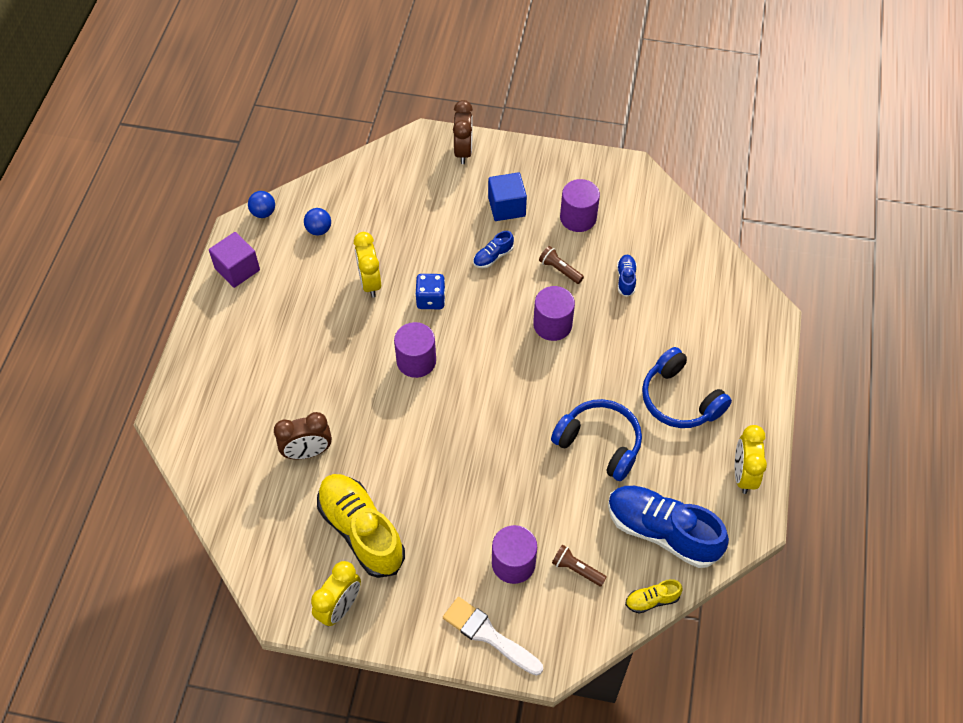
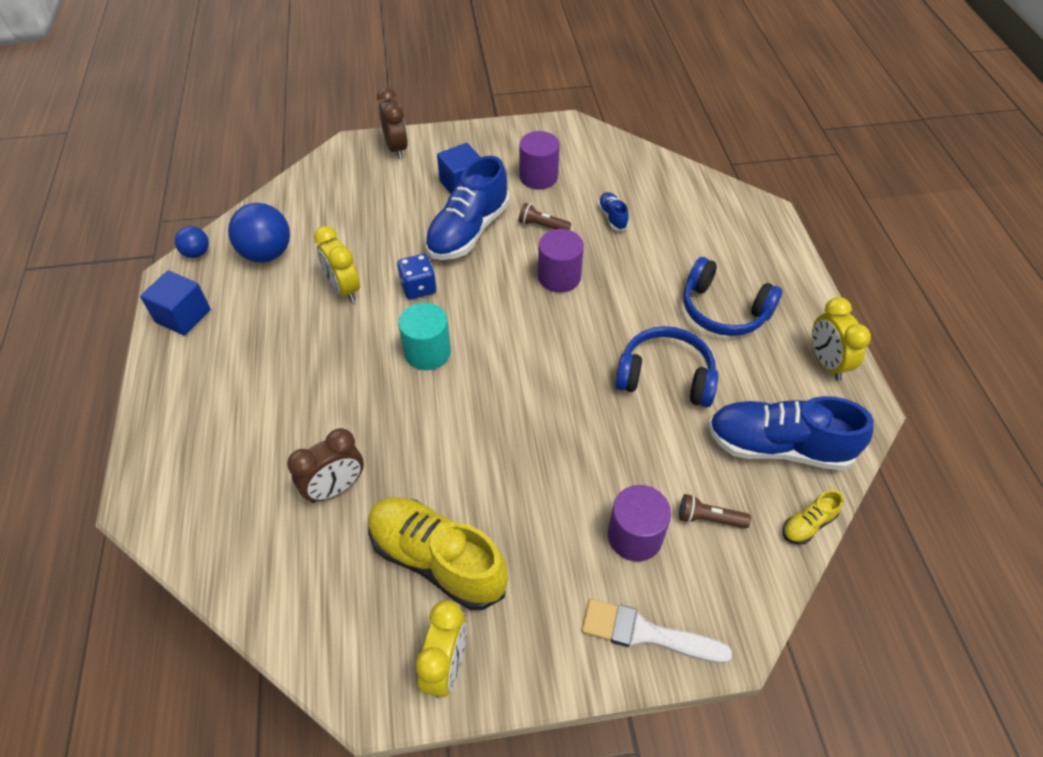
camera: 20 degrees left, 5 degrees down
(237, 269) = (183, 316): purple cube -> blue cube
(319, 230) = (267, 254): blue ball -> blue ball, size x1.84
(416, 361) = (427, 352): purple cylinder -> turquoise cylinder
(493, 257) = (468, 231): blue shoe -> blue shoe, size x2.24

